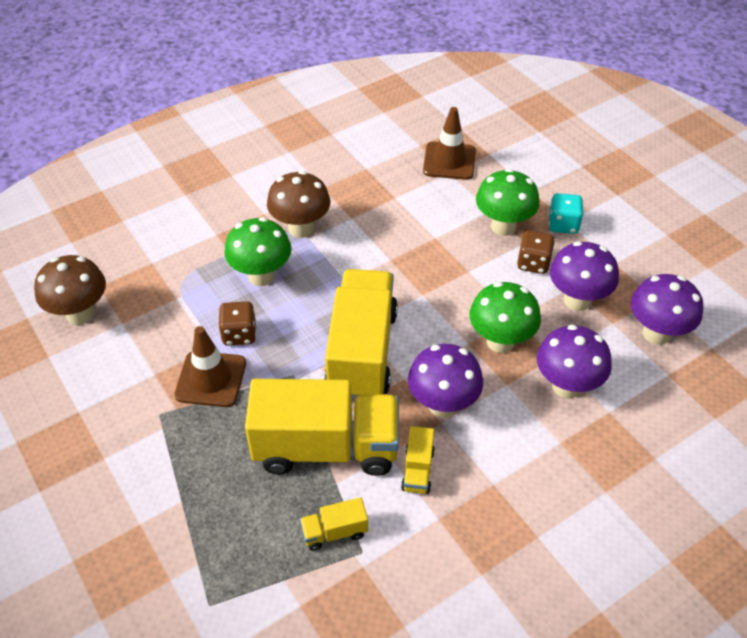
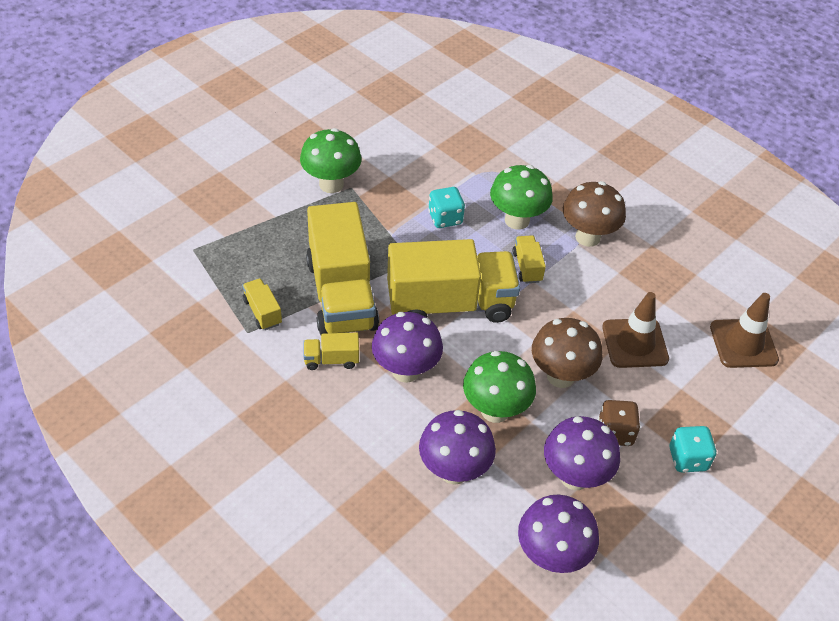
camera: 75 degrees right, 0 degrees up
(80, 314) = (437, 120): brown mushroom -> brown mushroom (560, 376)
(211, 379) = (393, 210): brown traffic cone -> brown traffic cone (635, 343)
(239, 334) = (445, 218): brown dice -> turquoise dice
(327, 281) = (527, 267): none -> yellow truck
(503, 226) = (660, 401): green mushroom -> green mushroom (331, 184)

